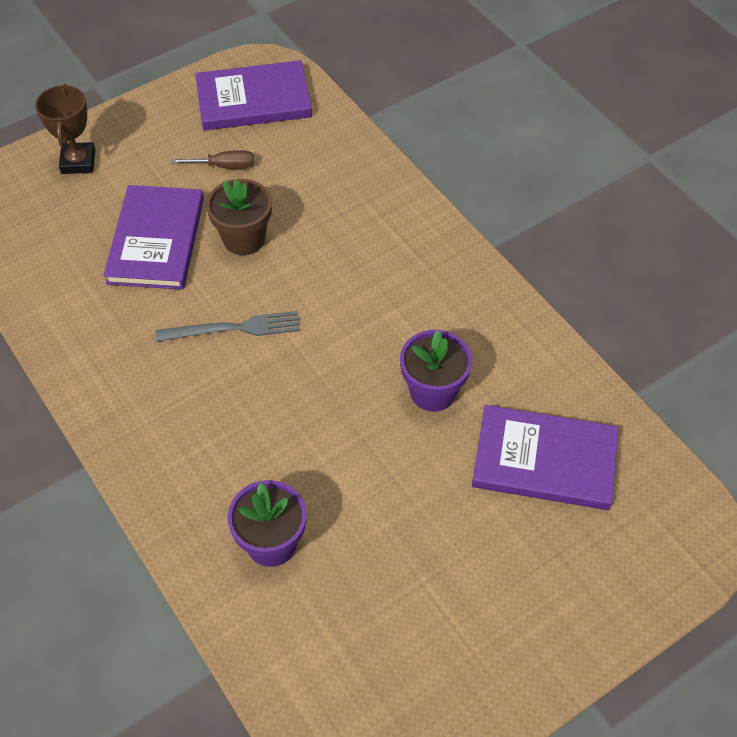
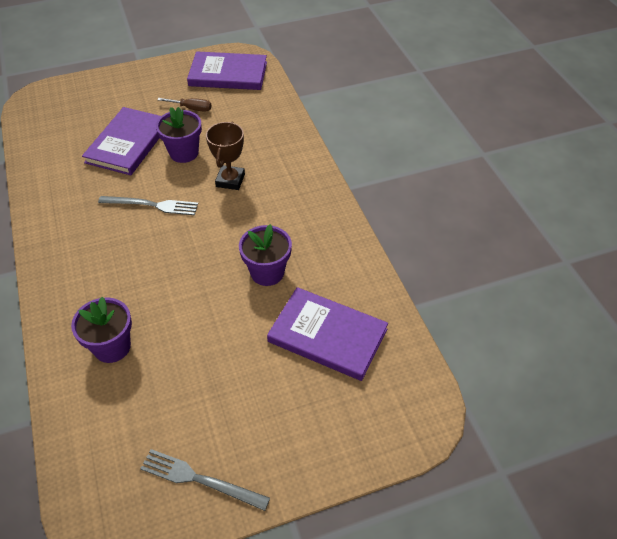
camera: 15 degrees right, 5 degrees down
(78, 162) = (102, 90): brown trophy -> brown trophy (230, 180)
(244, 239) = (184, 153): brown flower pot -> purple flower pot
(461, 686) = (200, 480): none -> grey fork

